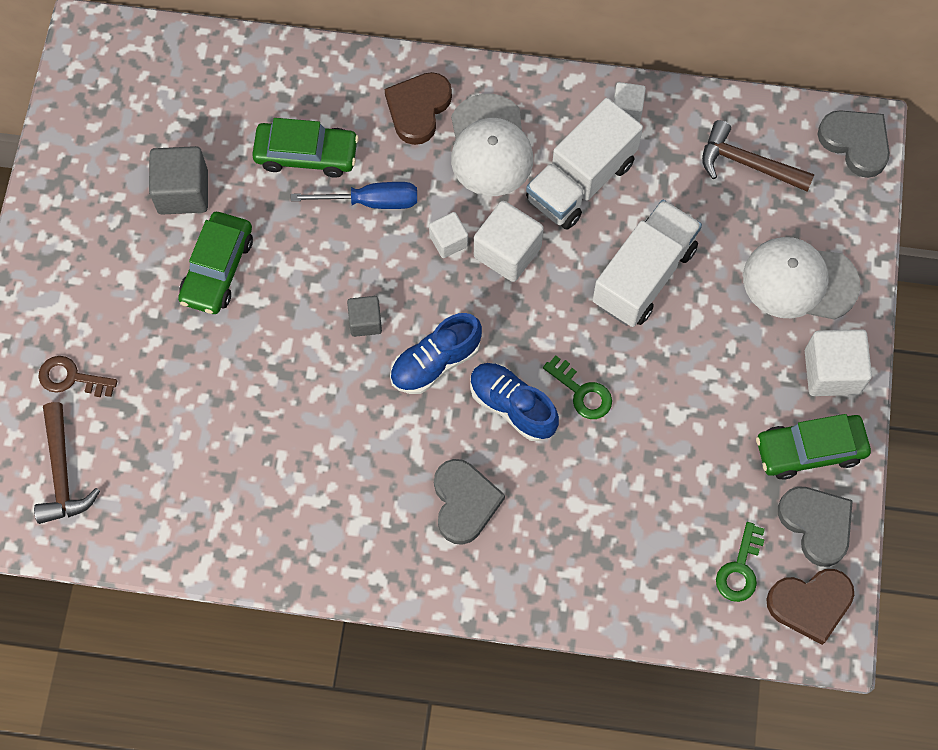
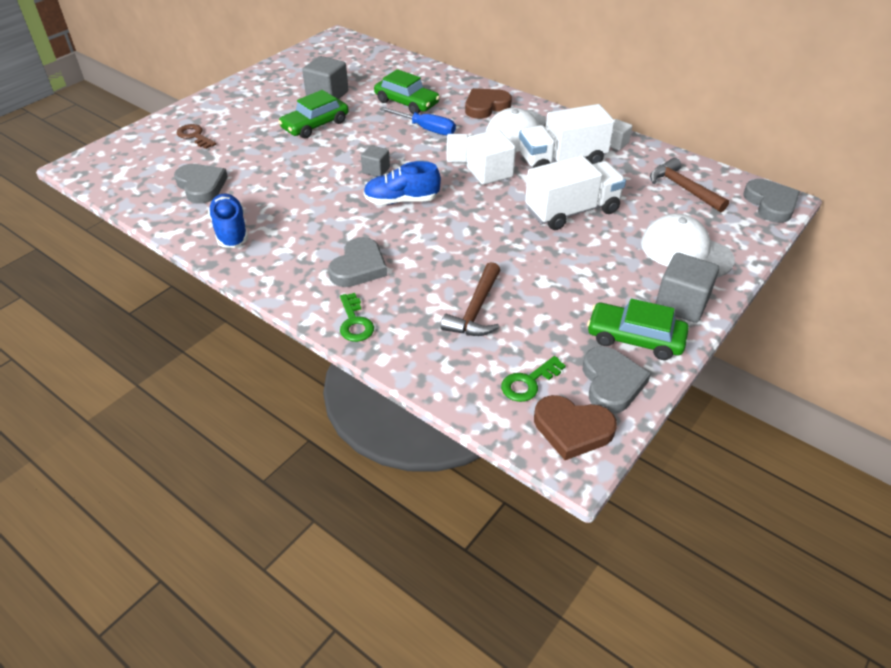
camera: 30 degrees right, 25 degrees down
(62, 473) = (146, 167): brown hammer -> brown hammer (475, 310)
(167, 469) = (201, 186): none -> grey heart
(512, 406) = (432, 236): blue shoe -> blue shoe (231, 231)
(582, 392) = (485, 247): green key -> green key (355, 322)
(832, 372) = (681, 304): white cube -> grey cube

